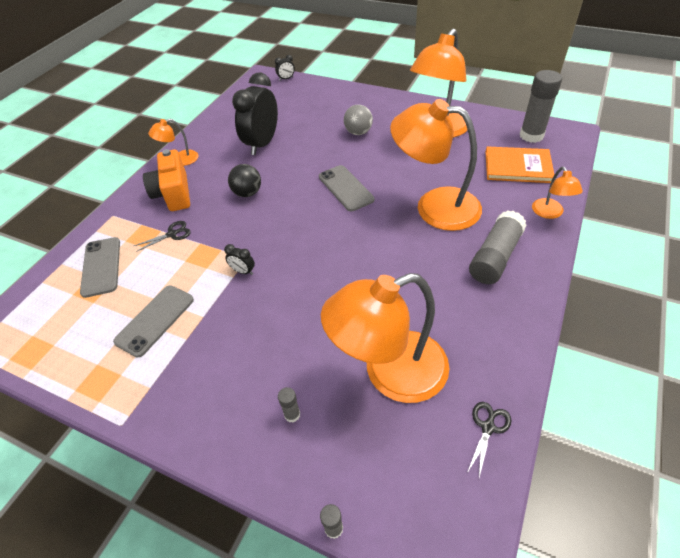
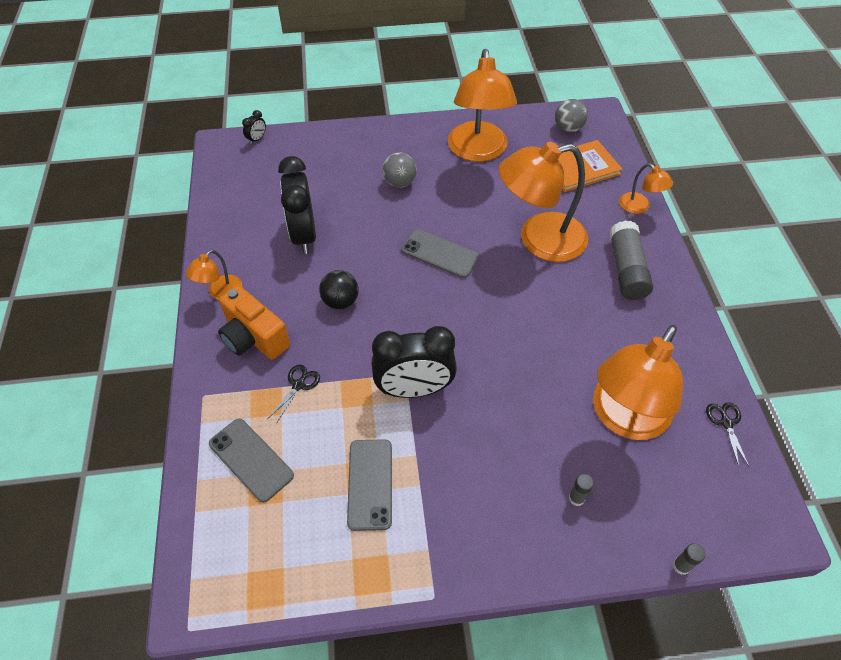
camera: 35 degrees left, 5 degrees up
(243, 271) = (414, 389): black clock -> black clock, size x2.46
(531, 135) = (568, 128): grey glue stick -> grey ball

